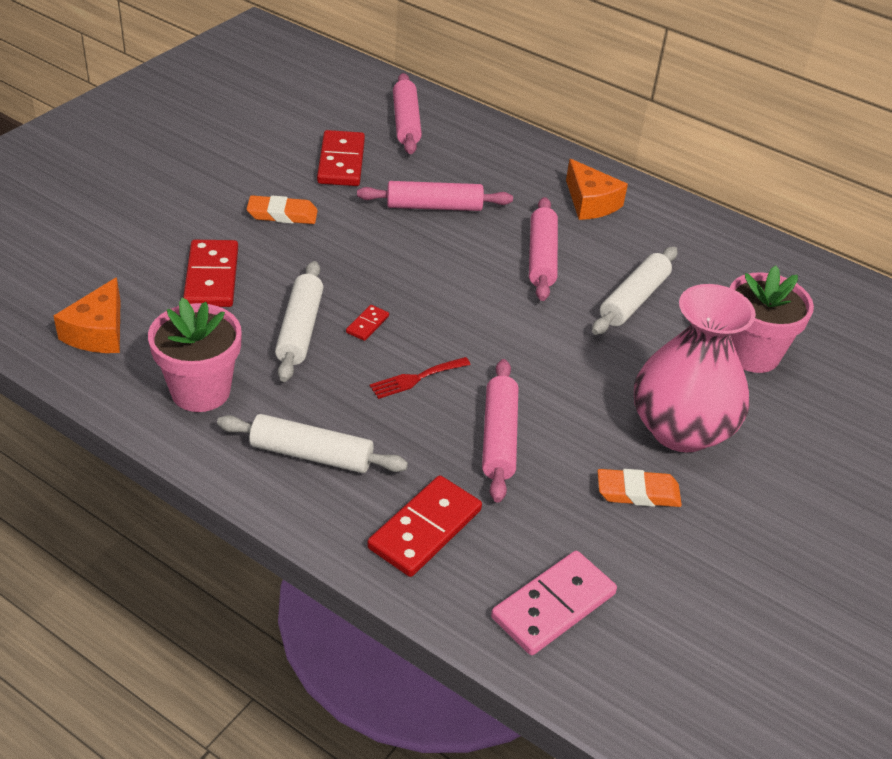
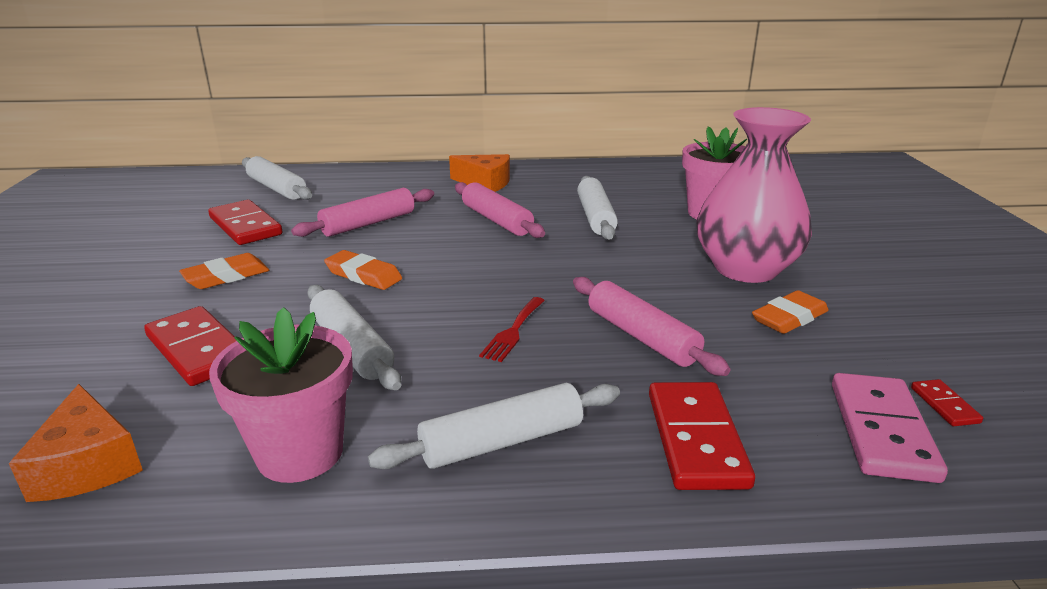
camera: 35 degrees left, 15 degrees down
(367, 324) = (414, 315): red domino -> red domino (944, 405)
(373, 265) = (363, 275): none -> orange eraser
(406, 122) = (276, 188): pink rolling pin -> white rolling pin

